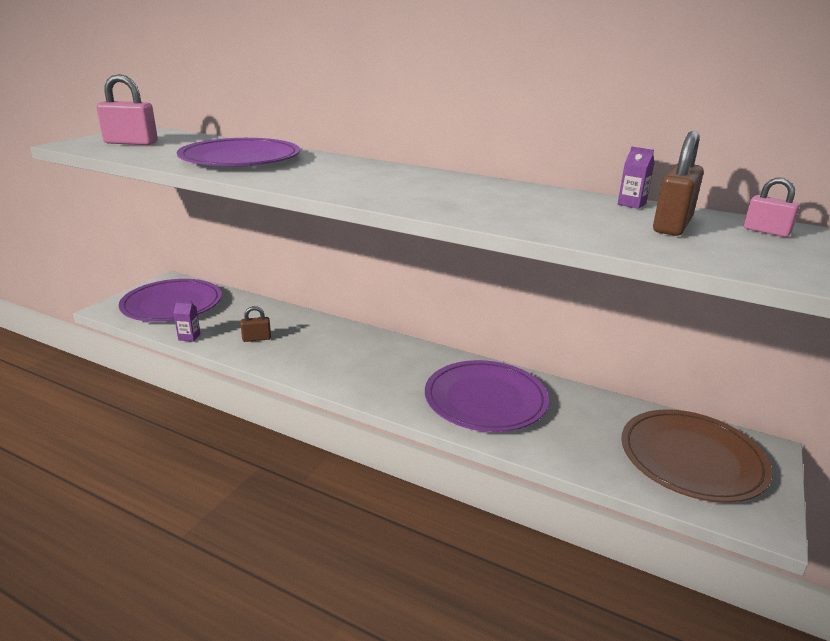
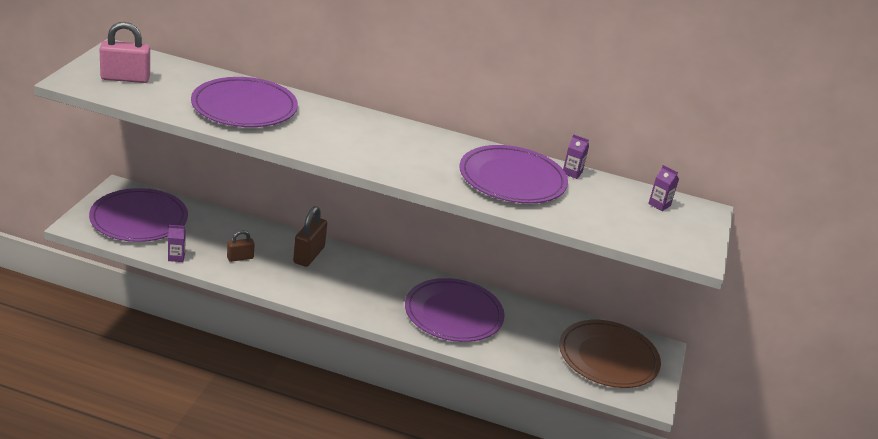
camera: 15 degrees left, 5 degrees up
(547, 208) = (512, 179): none -> purple plate
(672, 225) = (598, 199): brown padlock -> brown padlock (309, 255)
(766, 231) = (659, 205): pink padlock -> purple carton

